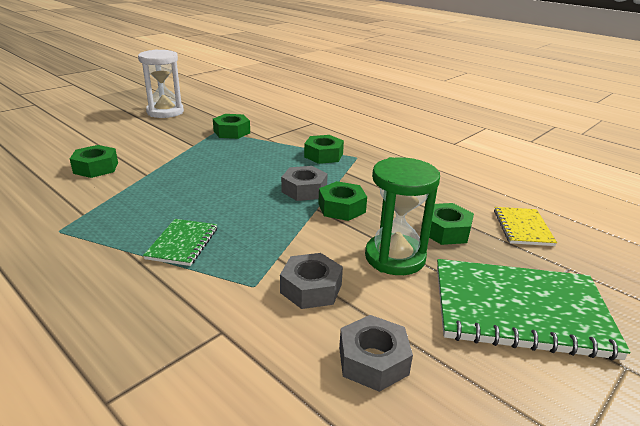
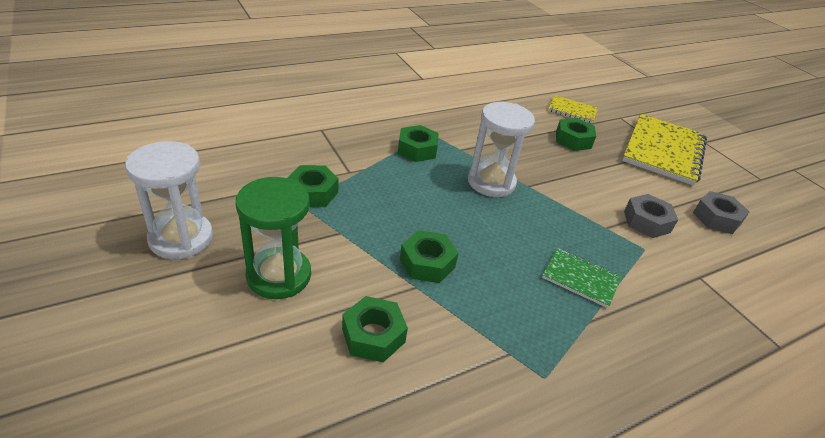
camera: 75 degrees left, 10 degrees up
(304, 190) = (491, 182): grey nut -> white hourglass
(341, 208) = (530, 173): green nut -> green nut (427, 263)
(395, 257) = (607, 173): green hourglass -> green hourglass (279, 276)
(520, 310) = (663, 151): green notebook -> yellow notebook

